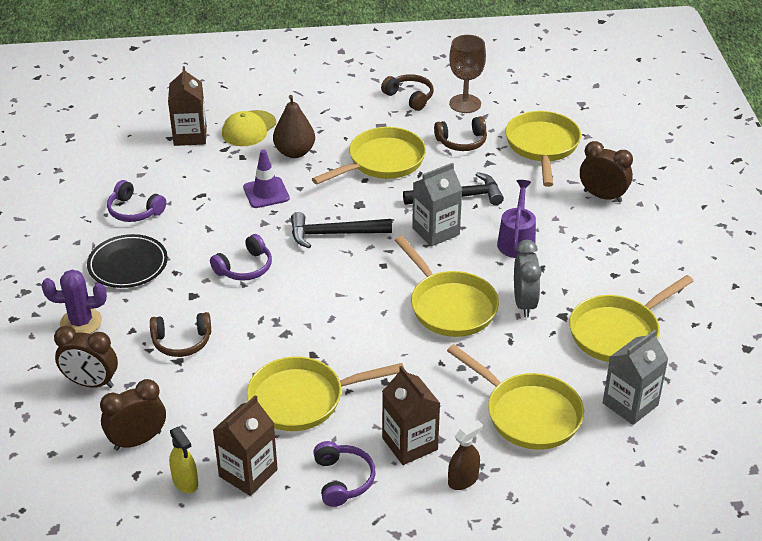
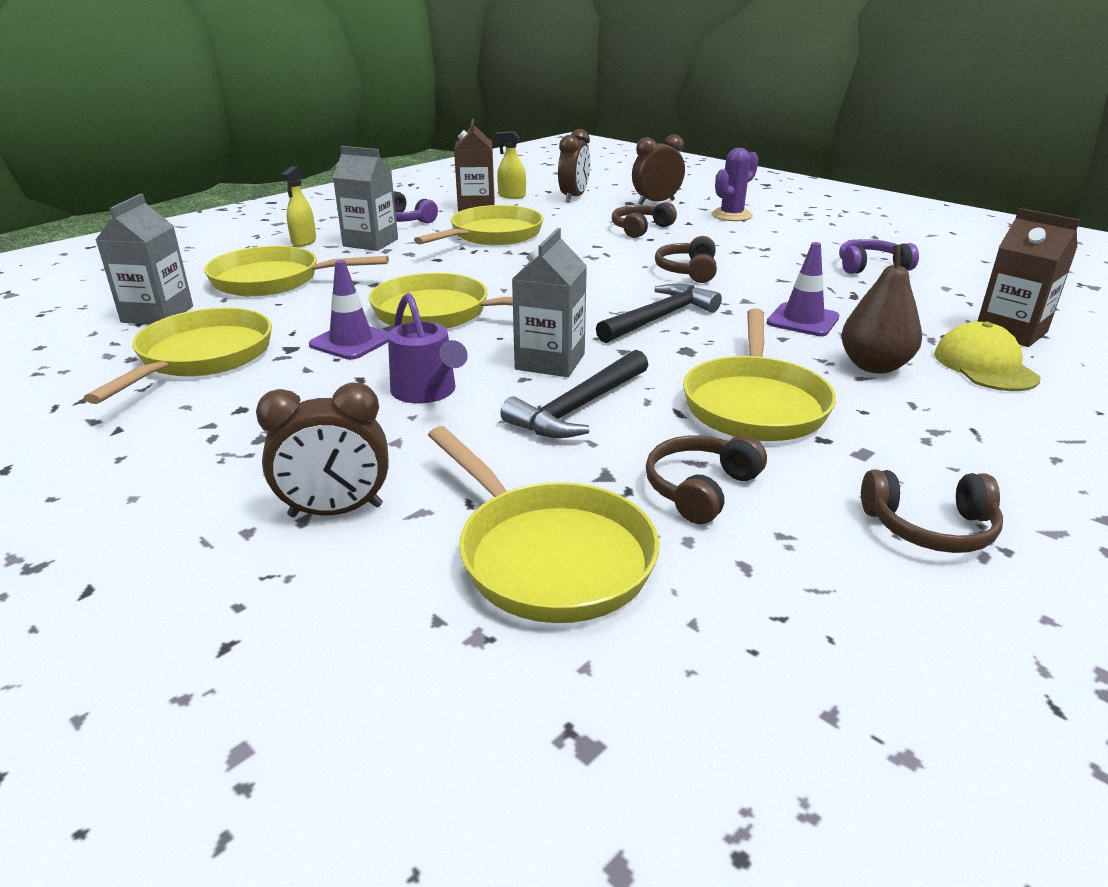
camera: 140 degrees right, 10 degrees down
(128, 265) = (780, 243): black plate -> none
(245, 268) = (687, 271): purple headphones -> brown headphones
(410, 444) = (370, 242): brown carton -> grey carton
(463, 480) = (304, 242): brown spray bottle -> yellow spray bottle
(465, 104) = (823, 572): brown goblet -> none
(524, 303) = (351, 342): grey clock -> purple traffic cone

